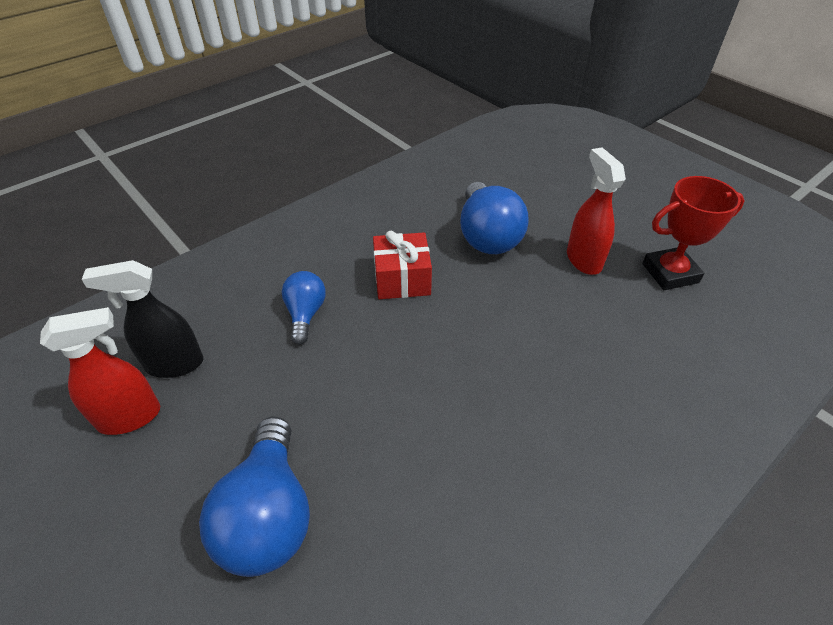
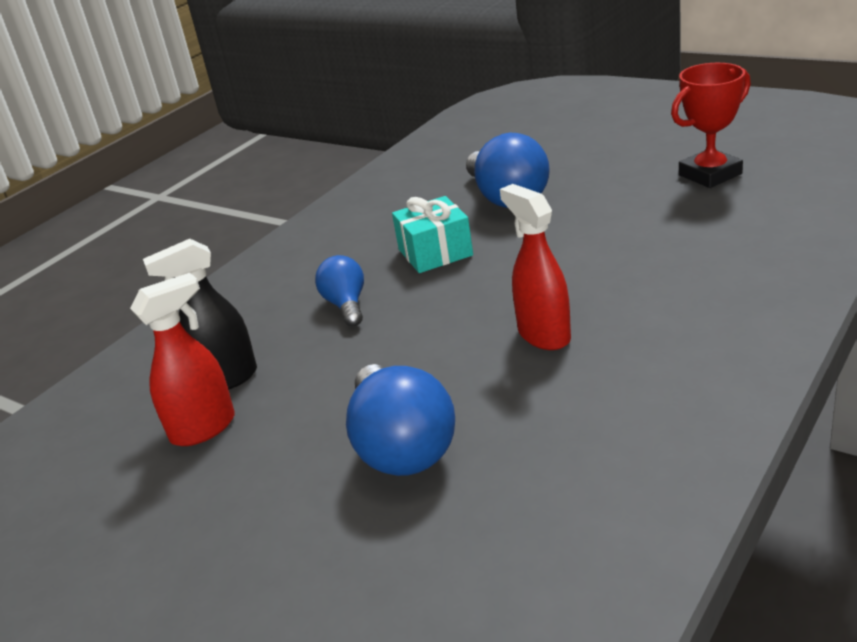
camera: 10 degrees left, 15 degrees down
(402, 279) = (435, 252): red gift -> turquoise gift
(583, 260) = (618, 188): red spray bottle -> red spray bottle (543, 335)

